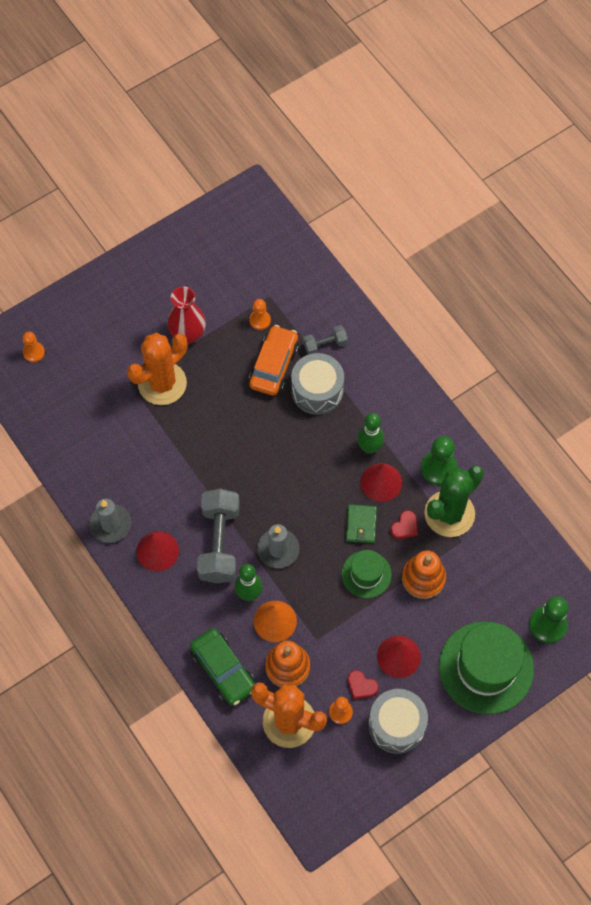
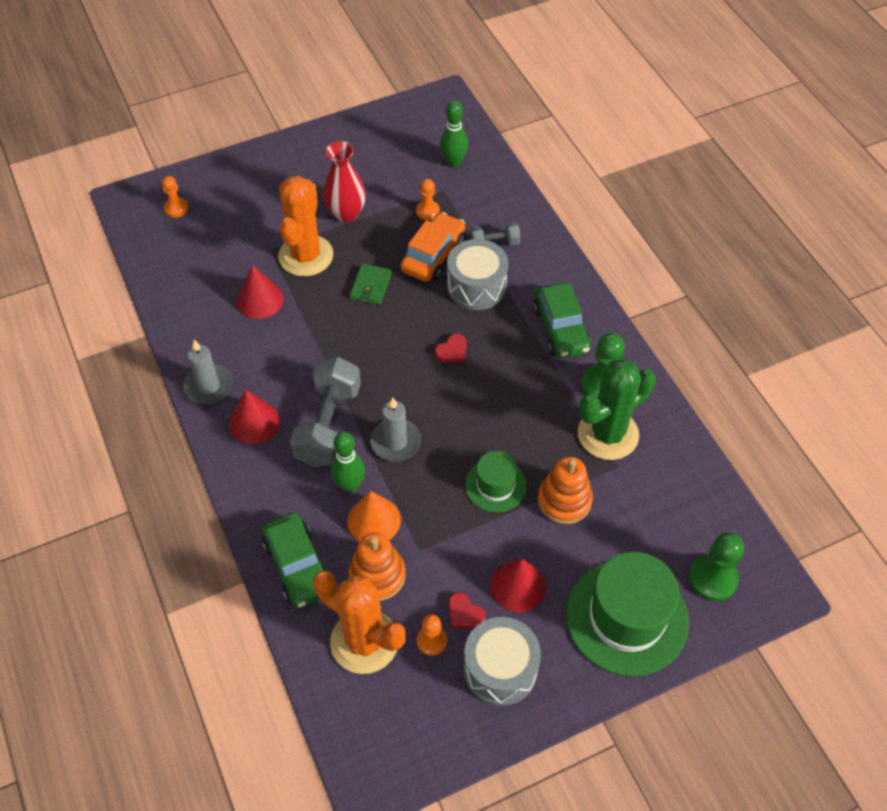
camera: 10 degrees right, 10 degrees down
(162, 383) = (306, 256): orange cactus -> orange cactus turned 45 degrees counterclockwise
(361, 525) = (499, 430): green wallet -> green wallet (371, 286)
(369, 447) = (525, 351): green bowling pin -> green bowling pin (453, 162)
(381, 482) = (532, 389): red cone -> red cone (260, 300)
(396, 421) = (561, 329): none -> green car
(405, 527) = (552, 440): red heart -> red heart (452, 351)

